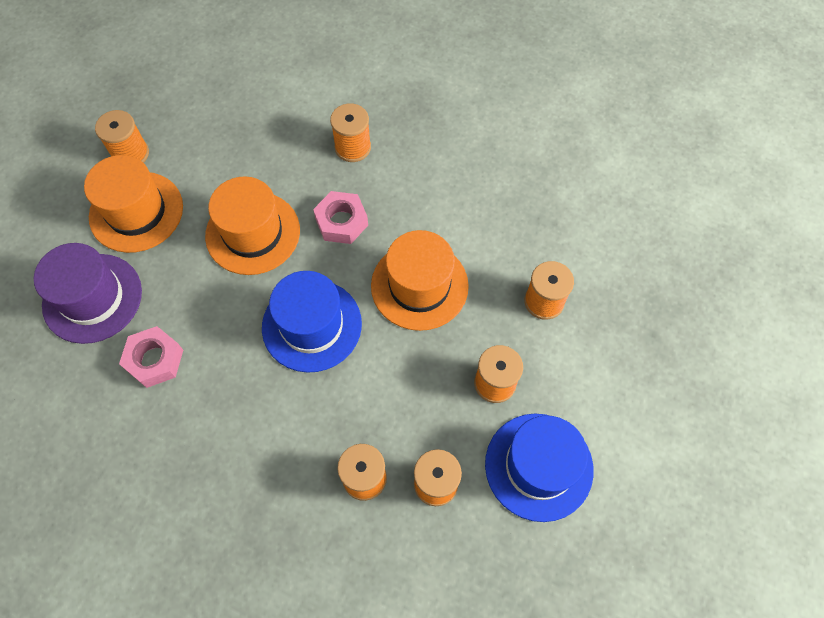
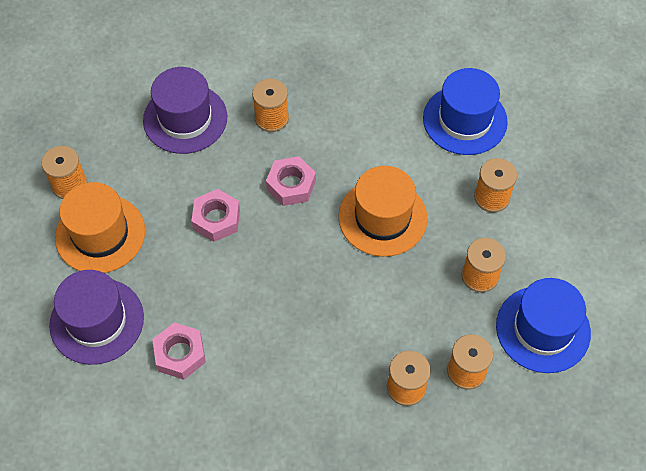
camera: 20 degrees left, 5 degrees down
(253, 233) = (216, 219): orange hat -> pink nut
(269, 122) = (185, 118): none -> purple hat
(312, 325) = (305, 280): blue hat -> blue hat (465, 120)

